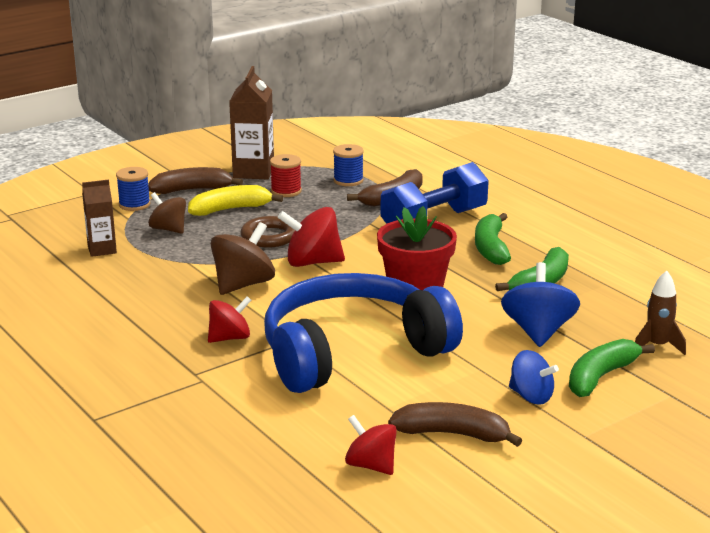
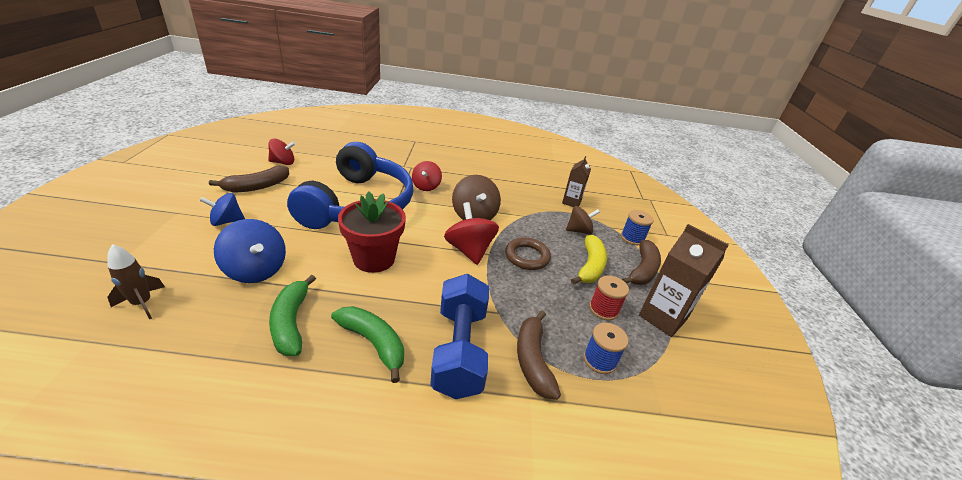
camera: 125 degrees right, 10 degrees up
(312, 262) = (469, 250): red spinning top -> red spinning top turned 60 degrees counterclockwise
(600, 377) = (183, 254): green banana -> none

